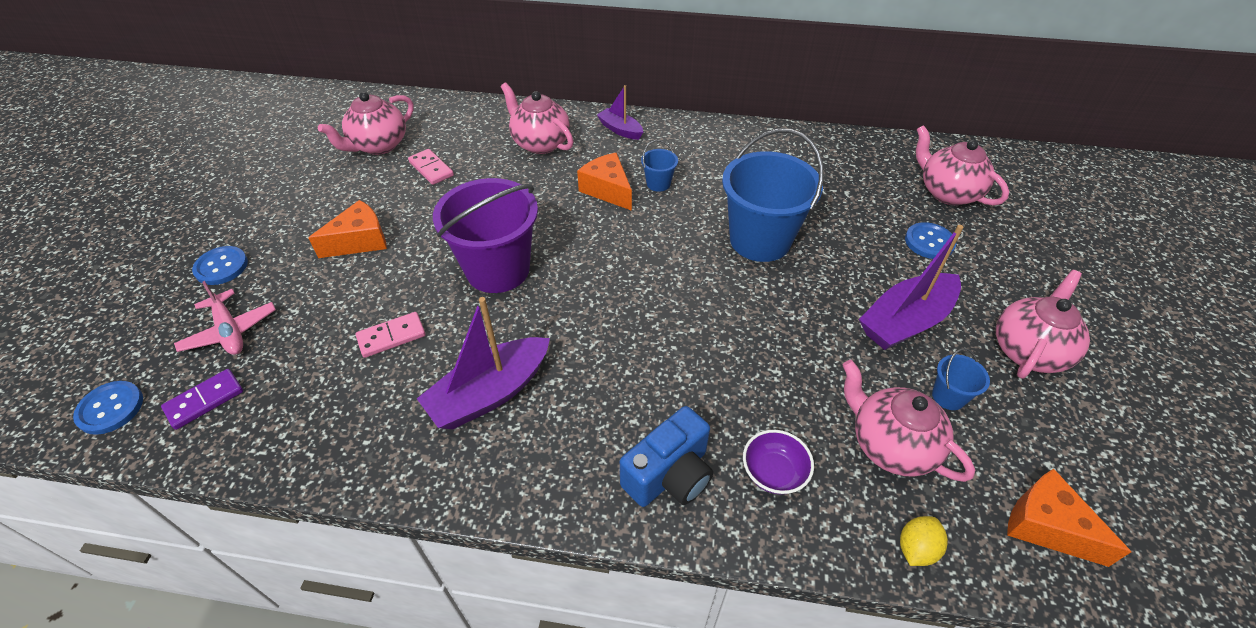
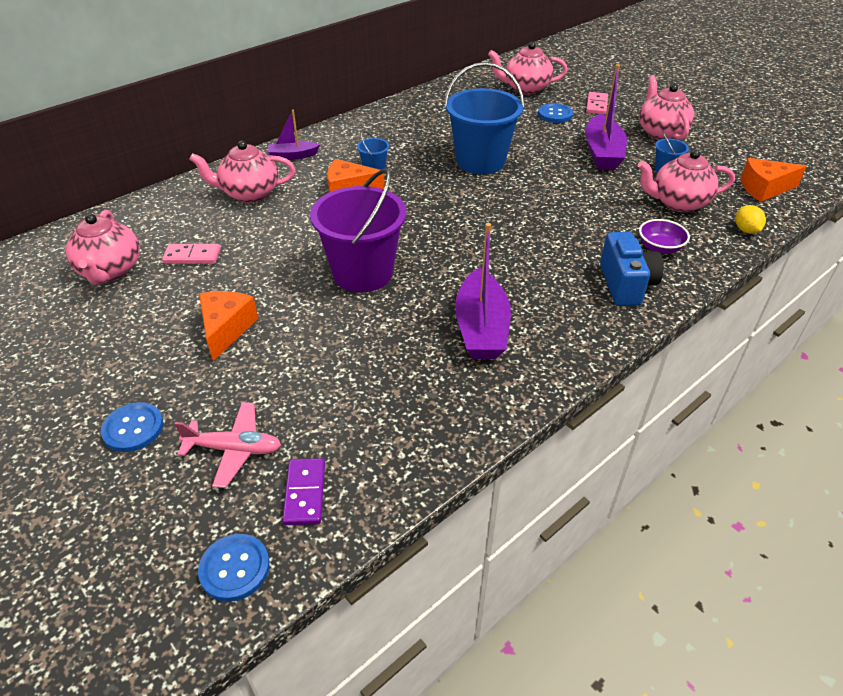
camera: 50 degrees left, 5 degrees down
(391, 336) = (365, 354): pink domino -> pink domino (596, 105)

